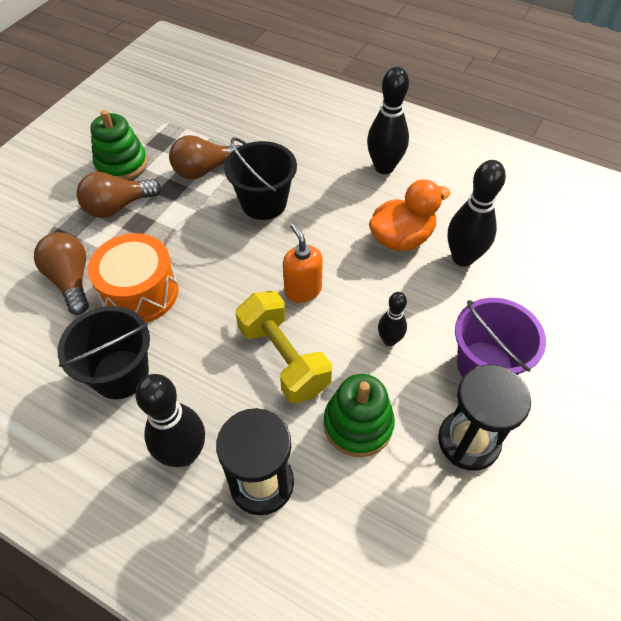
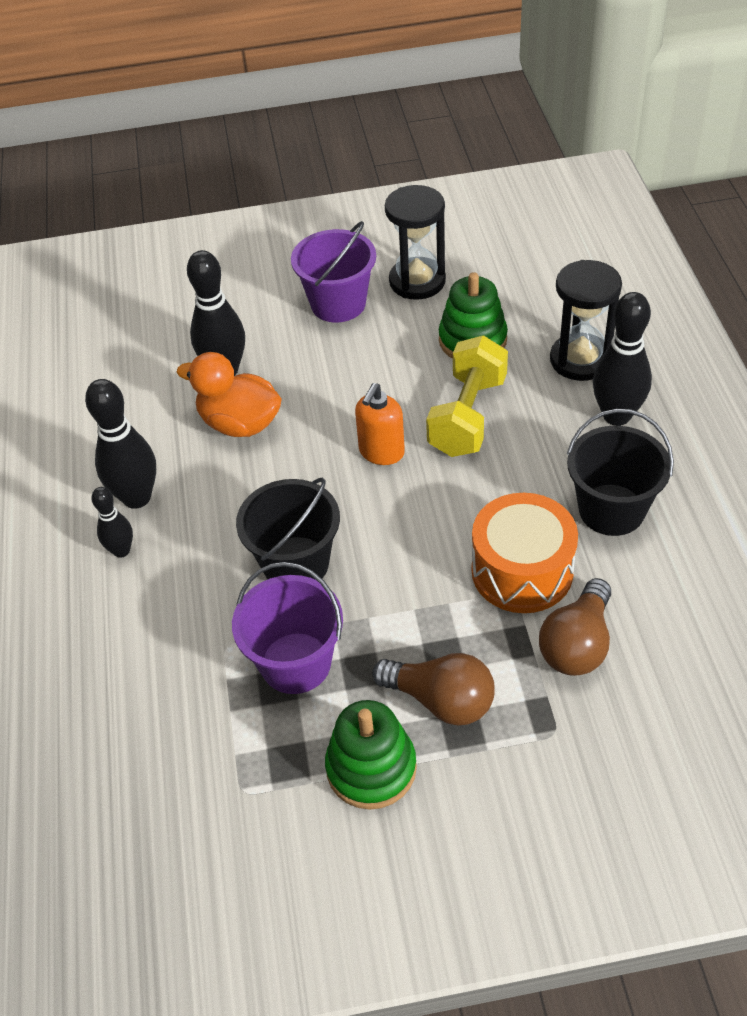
camera: 125 degrees left, 5 degrees down
(205, 170) = (296, 663): brown light bulb -> purple bucket
(389, 340) = (373, 366): black bowling pin -> black bowling pin (121, 551)

